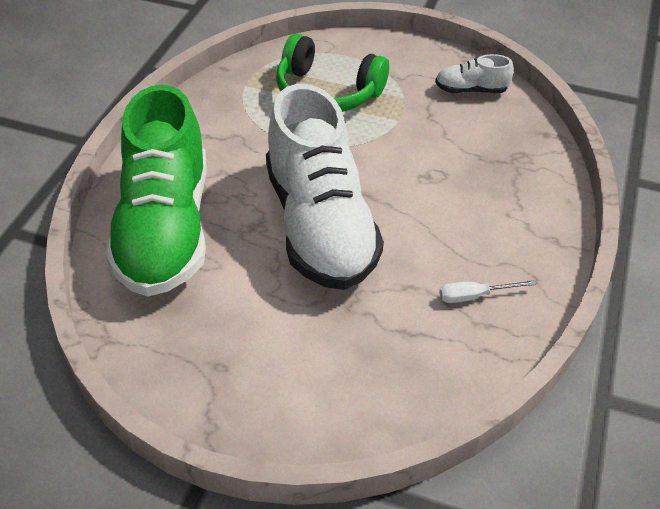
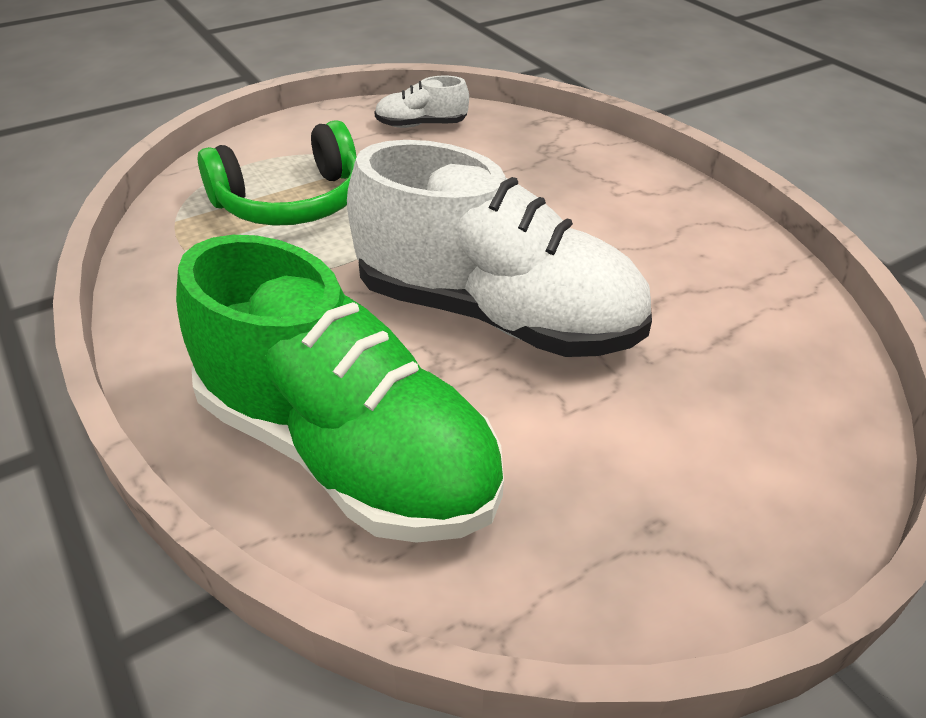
camera: 50 degrees left, 5 degrees down
(471, 90) = (421, 125): white shoe -> white shoe turned 45 degrees clockwise
(474, 296) = (709, 268): white screwdriver -> none

